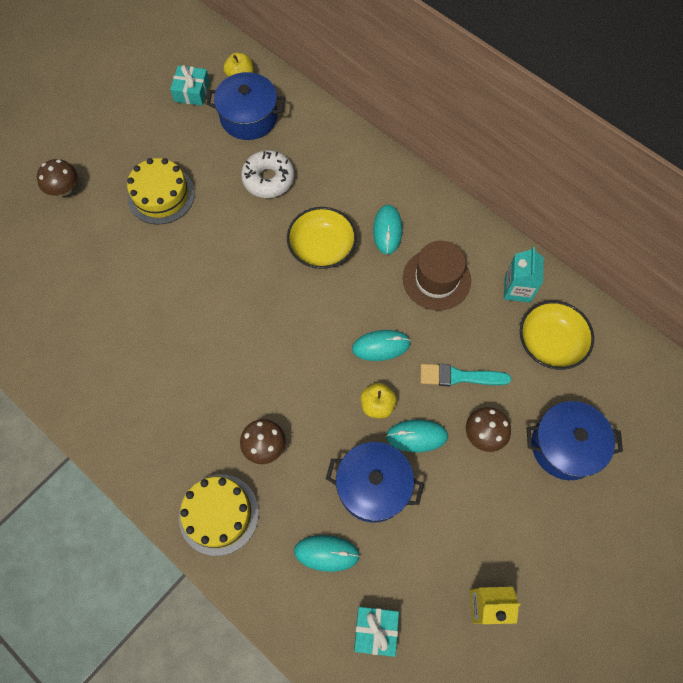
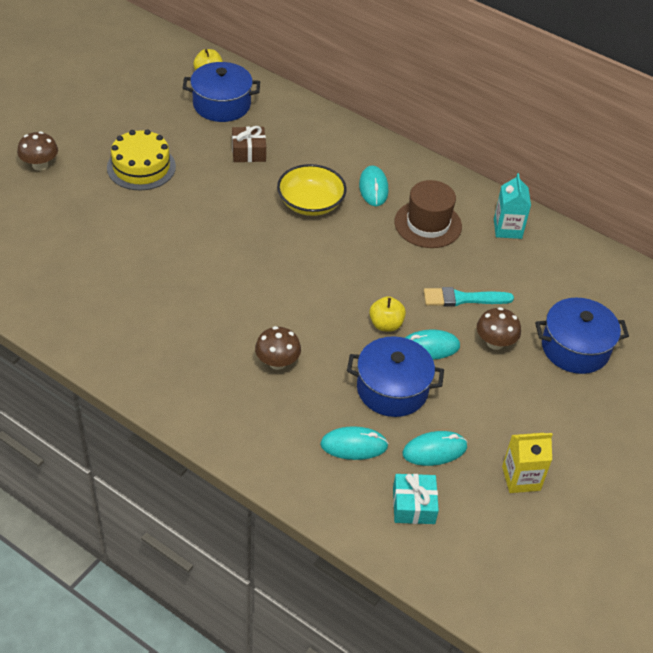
camera: 10 degrees left, 20 degrees down
(192, 92) = (161, 86): turquoise gift -> none
(218, 514) = (238, 420): yellow cake -> none
(268, 179) = (248, 152): white donut -> brown gift
(381, 346) = (381, 278): turquoise mouse -> turquoise mouse (434, 450)
(550, 342) = (546, 269): yellow bowl -> none

